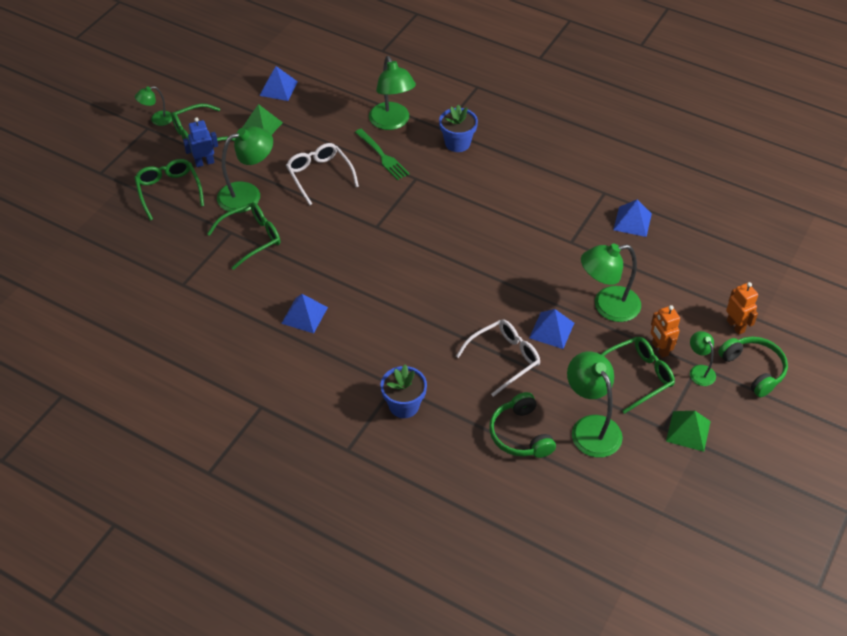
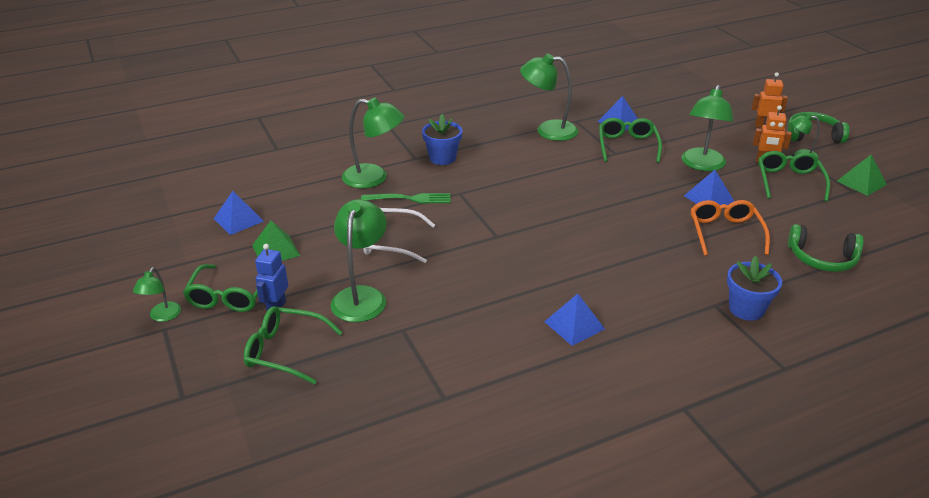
camera: 55 degrees left, 15 degrees down
(251, 238) = (428, 318): green glasses -> green glasses (627, 146)
(504, 359) = (725, 233): white glasses -> orange glasses
(591, 427) = (833, 222): green lamp -> green lamp (548, 130)

